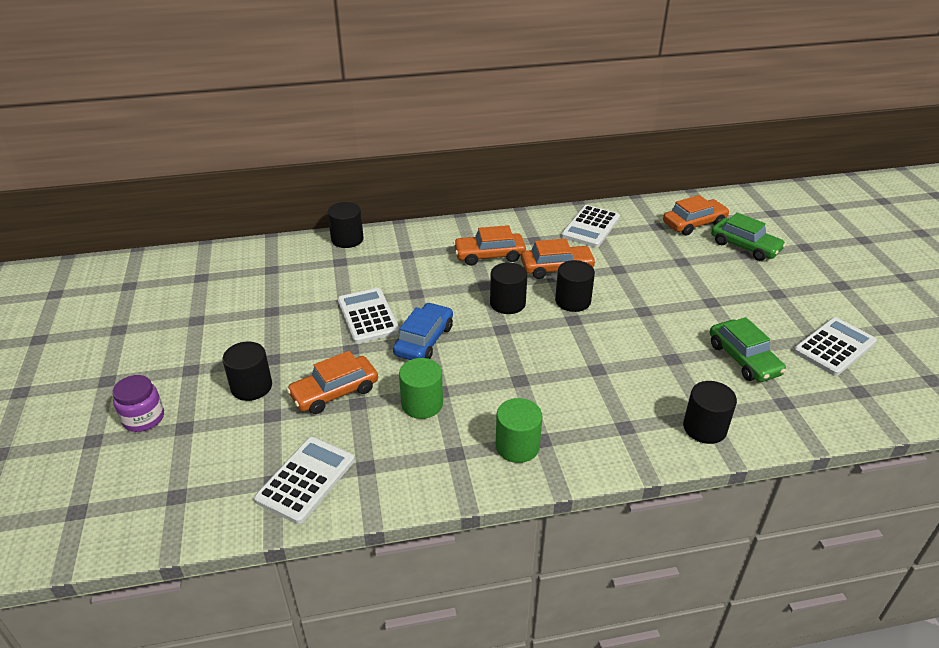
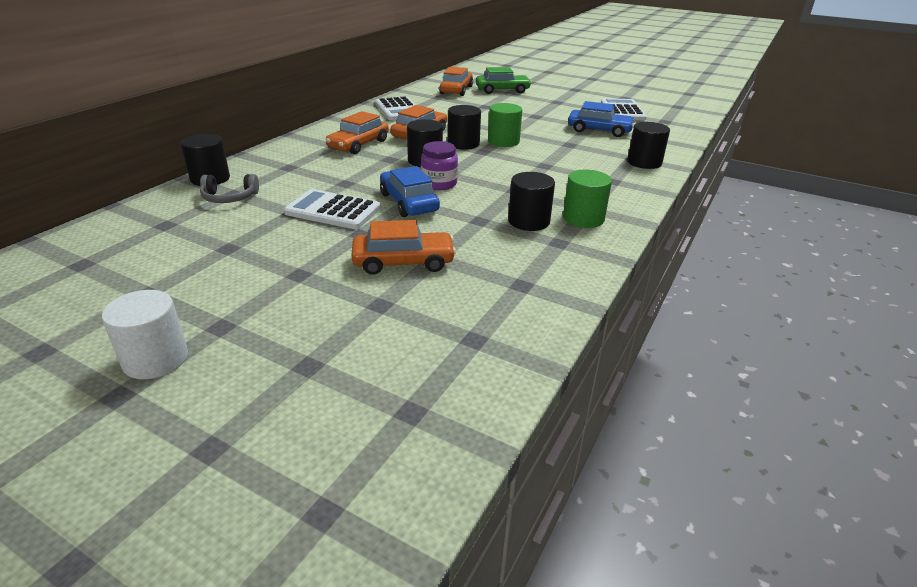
camera: 50 degrees left, 5 degrees down
(143, 370) = (155, 359): none -> white cylinder
(143, 418) = (242, 390): purple jar -> purple jar (439, 183)
(251, 387) = (318, 300): black cylinder -> black cylinder (529, 221)
(306, 480) = (497, 320): white calculator -> none
(332, 265) = (229, 198): none -> grey headphones
(334, 392) = (403, 262): orange car -> orange car turned 105 degrees counterclockwise
(422, 404) = (482, 232): green cylinder -> green cylinder (503, 141)
(743, 359) = (599, 130): green car -> blue car

